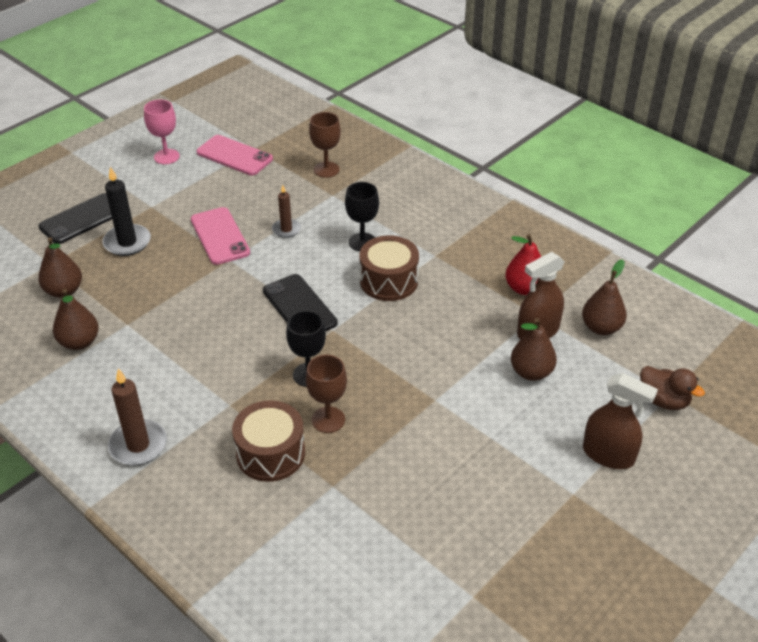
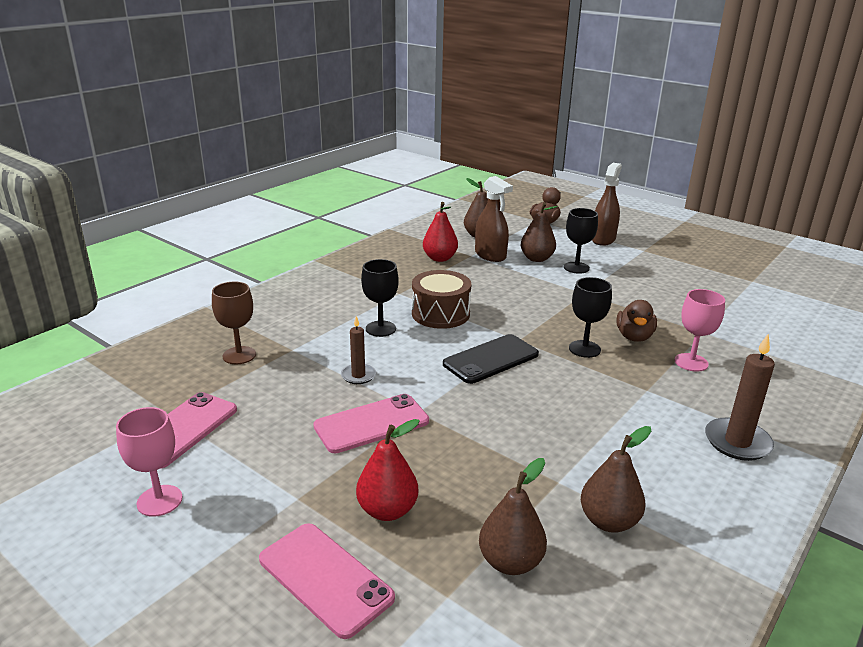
camera: 95 degrees left, 15 degrees down
(82, 219) = (325, 578): black phone -> pink phone
(127, 242) = (387, 510): black candle -> red pear
(270, 453) = (691, 362): brown drum -> pink goblet
(328, 420) = (634, 337): brown goblet -> brown duck
(506, 406) = (576, 268): none -> black goblet

